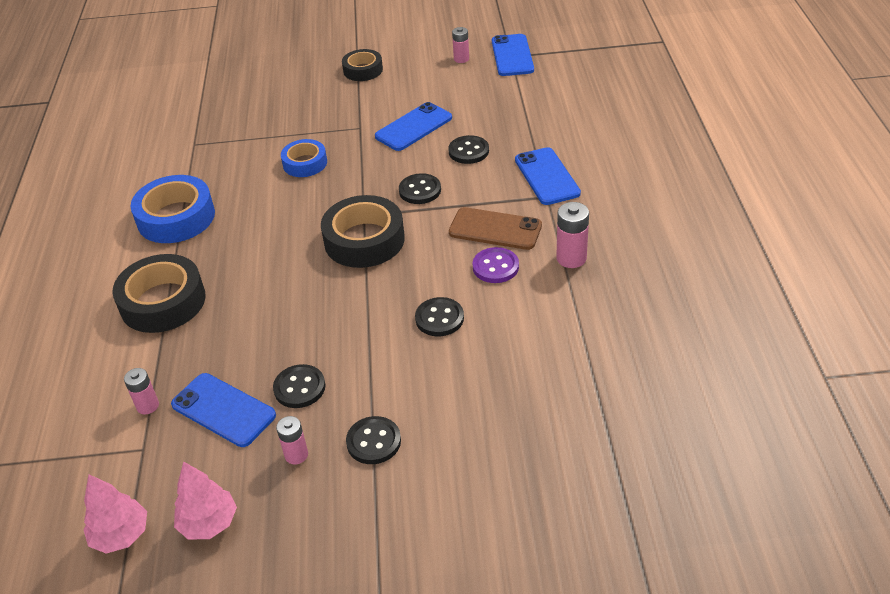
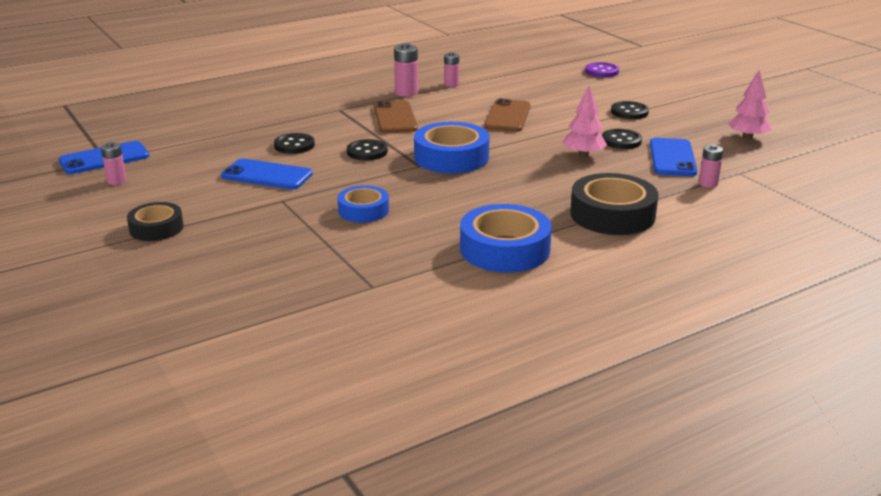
camera: 120 degrees left, 15 degrees down
(121, 535) = (796, 158): pink tree -> pink tree (583, 155)
(296, 455) = (669, 128): pink battery -> pink battery (451, 84)
(364, 240) = (451, 157): black tape -> blue tape
(439, 318) = (507, 116): black button -> brown phone
(495, 267) = (437, 111): purple button -> purple button (601, 71)
(546, 176) = (313, 113): blue phone -> none

